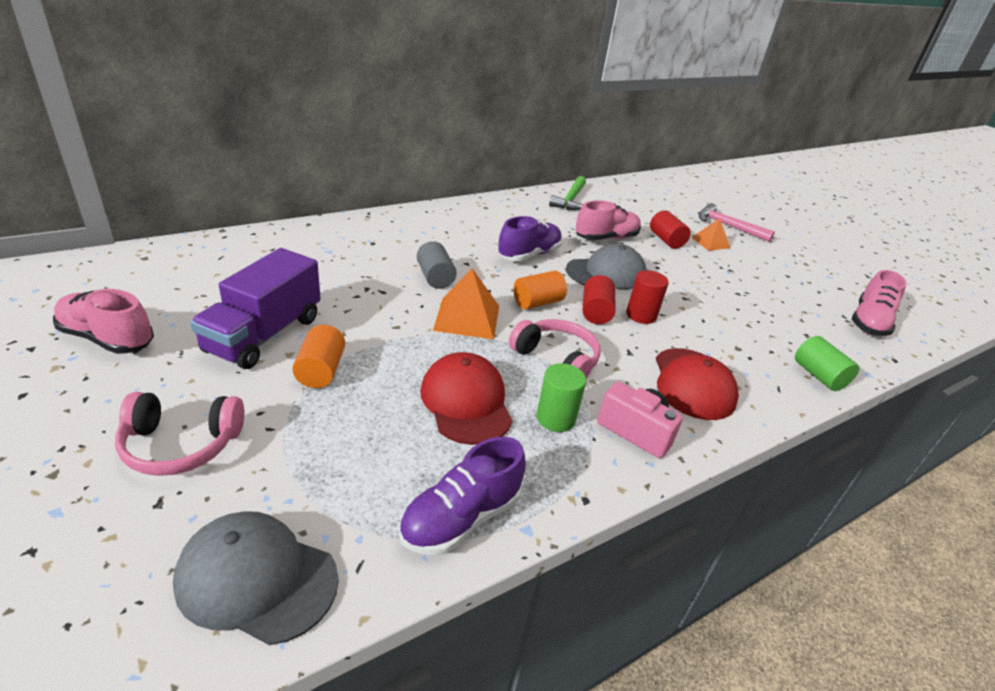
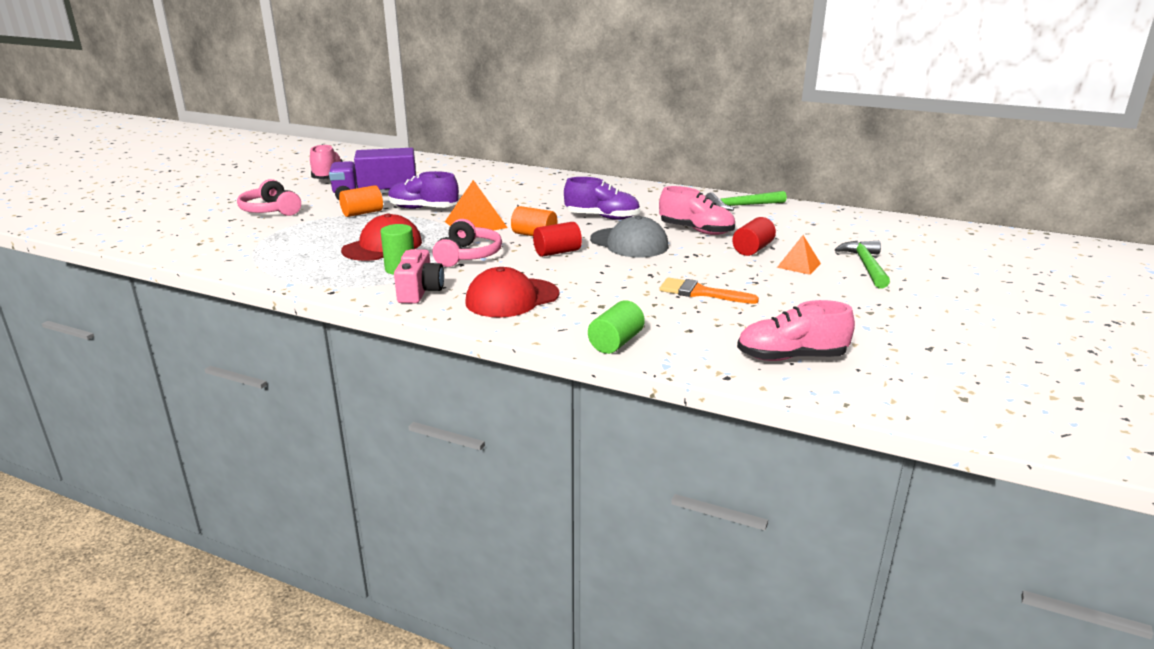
camera: 60 degrees right, 10 degrees down
(257, 579) = (204, 246): grey cap -> none
(435, 277) = (510, 206): grey cylinder -> none
(461, 518) = (281, 269): purple shoe -> purple shoe (423, 209)
(641, 315) = (584, 266): red cylinder -> none
(728, 226) = (866, 266): pink hammer -> green hammer
(738, 297) = (700, 292): none -> orange brush

